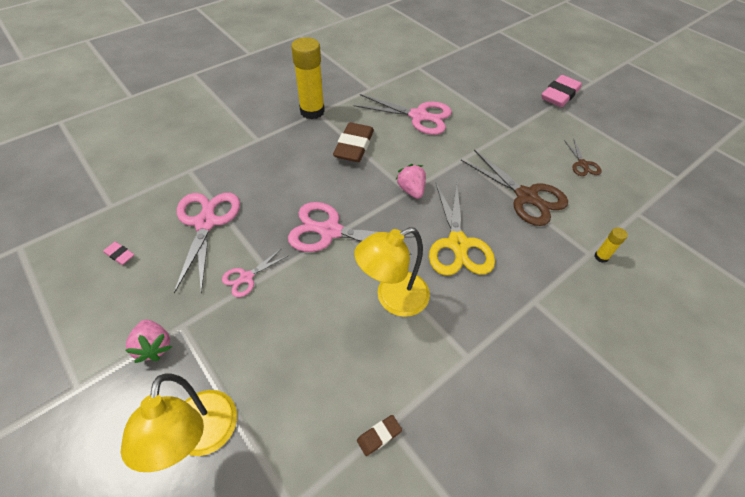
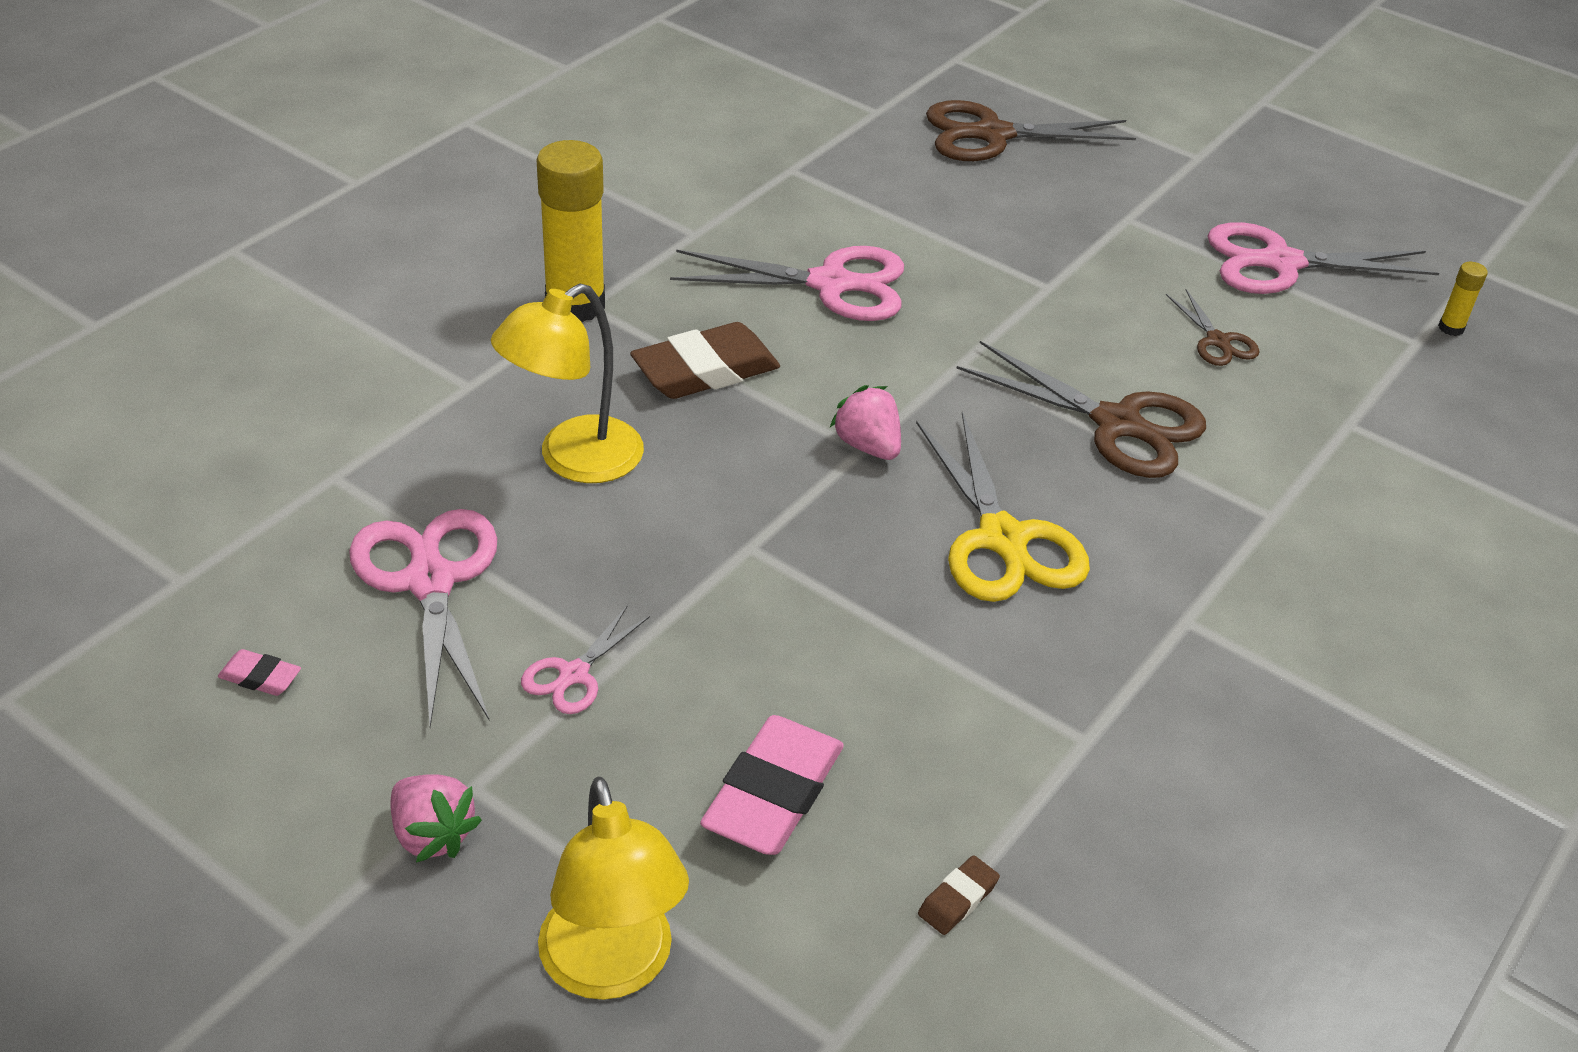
camera: 15 degrees left, 10 degrees down
(330, 231) = (721, 556): pink scissors -> pink scissors (1281, 263)
(354, 146) = (705, 370): brown eraser -> brown eraser turned 60 degrees clockwise
(393, 298) = (902, 662): yellow lamp -> yellow lamp (574, 460)
(506, 62) = (993, 135): none -> brown scissors
(559, 95) = (1132, 196): pink eraser -> pink eraser (773, 794)
(601, 257) = (1295, 518): yellow glue stick -> yellow glue stick (1451, 328)

